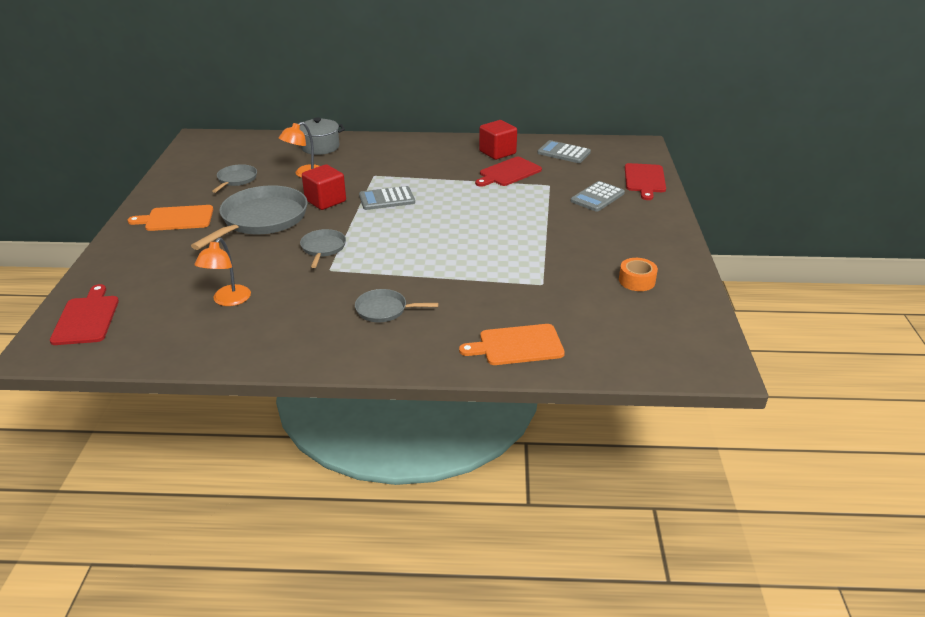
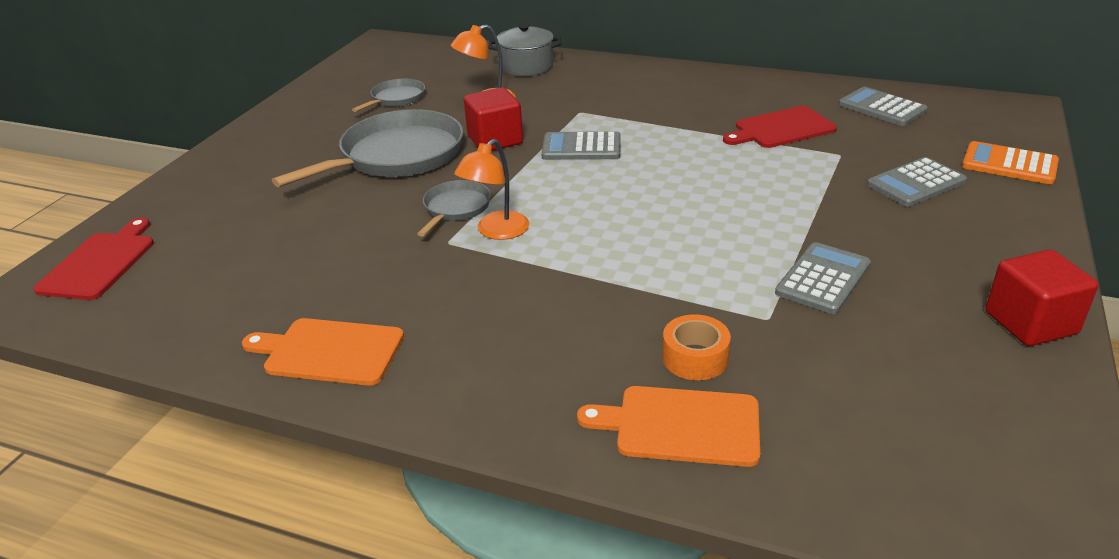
camera: 20 degrees right, 0 degrees up
(176, 219) = (292, 142): orange cutting board -> orange cutting board (329, 351)
(228, 300) = (286, 267): orange lamp -> orange lamp (496, 232)
(384, 310) = (494, 320): grey pan -> none
(497, 152) = (776, 97): red cube -> red cube (1030, 323)
(564, 258) = (823, 279): none -> grey calculator
(637, 281) = (943, 341): orange tape -> orange tape (695, 358)
(644, 180) = (1009, 164): red cutting board -> orange calculator

